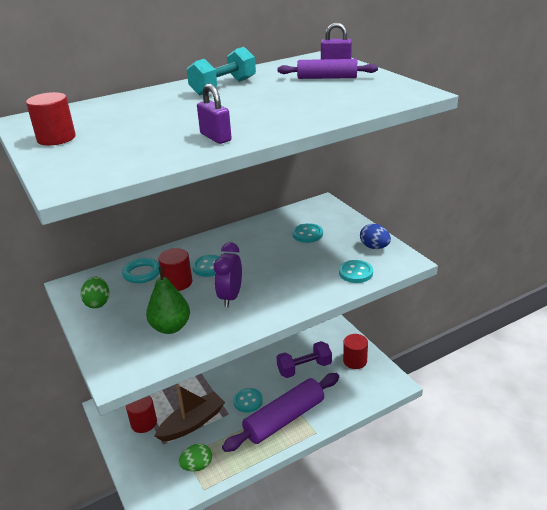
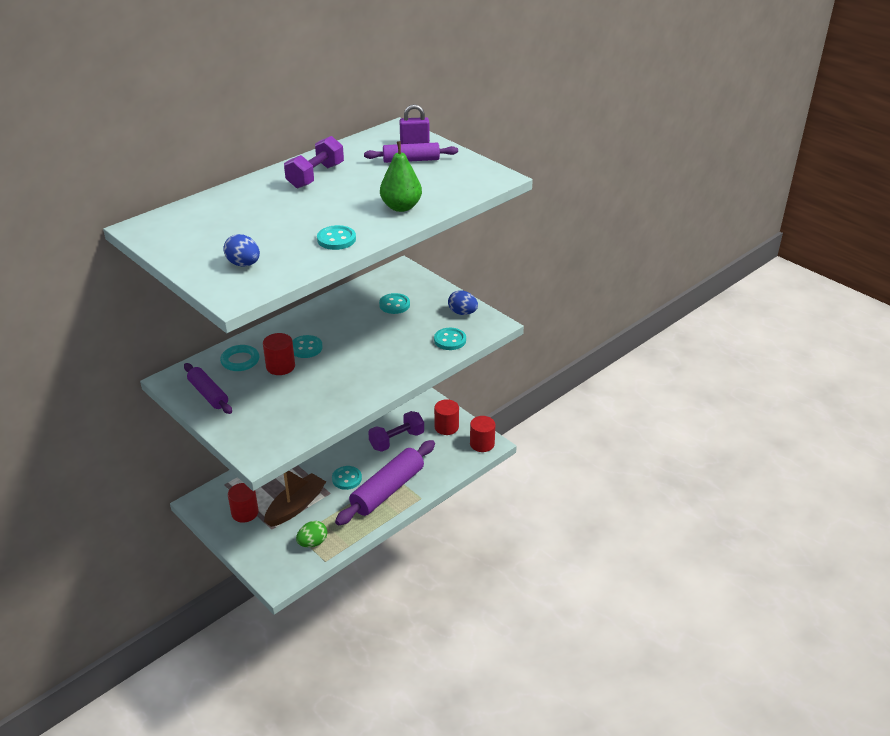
camera: 15 degrees left, 5 degrees up
(56, 138) = (189, 249): red cylinder -> red cylinder (482, 444)
(98, 303) = (208, 394): green egg -> purple rolling pin
(101, 154) = (244, 264): none -> blue egg
(171, 327) = (291, 409): green pear -> green pear (401, 207)
(215, 137) = (336, 239): purple padlock -> turquoise button
(223, 87) = (315, 176): turquoise dumbbell -> purple dumbbell
(230, 297) = (338, 375): purple clock -> none

